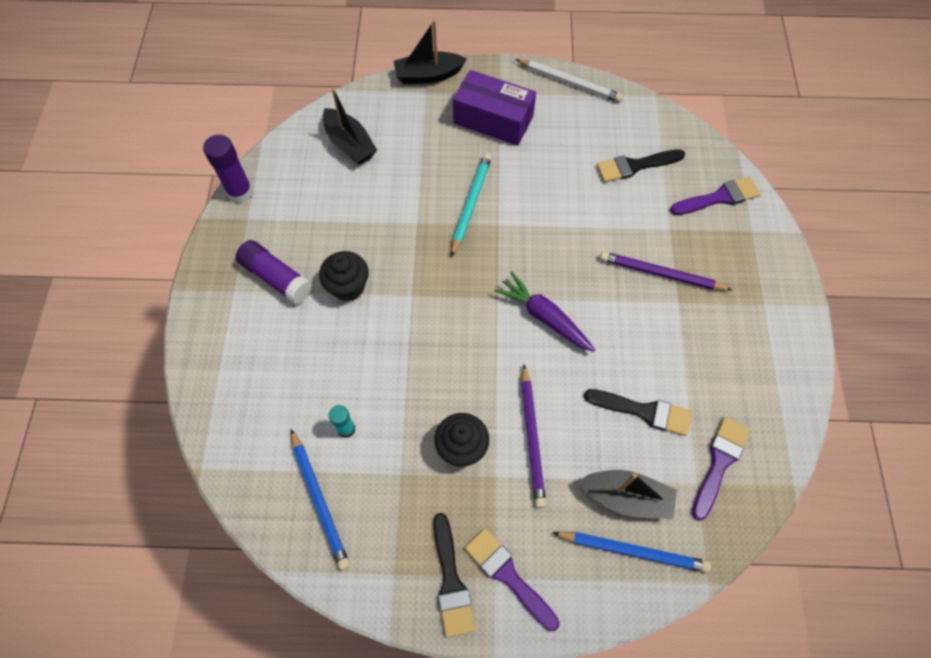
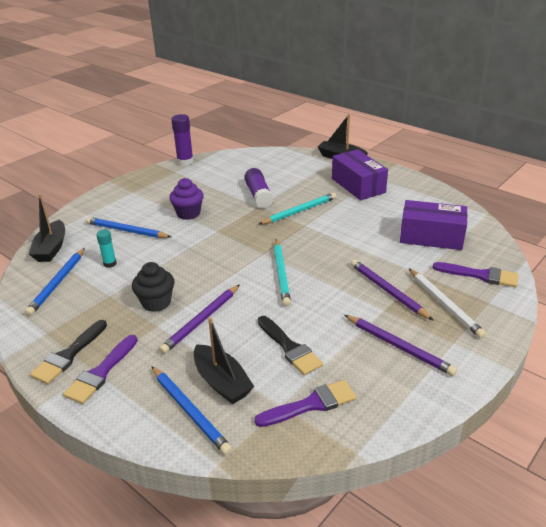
camera: 40 degrees right, 30 degrees down
(276, 278) = (159, 196): purple glue stick -> purple glue stick (258, 195)
(305, 364) = (127, 231): none -> blue pencil
(348, 287) = (188, 213): black cupcake -> purple cupcake
(349, 144) = (262, 166): black boat -> black boat (51, 248)
(508, 575) = (101, 372): purple brush -> purple brush turned 150 degrees counterclockwise
(544, 317) = (281, 274): purple carrot -> turquoise pencil
(569, 82) = (428, 188): white pencil -> white pencil (444, 304)
(635, 166) = (431, 237): black brush -> purple box
(728, 341) = (398, 346): none -> purple pencil

